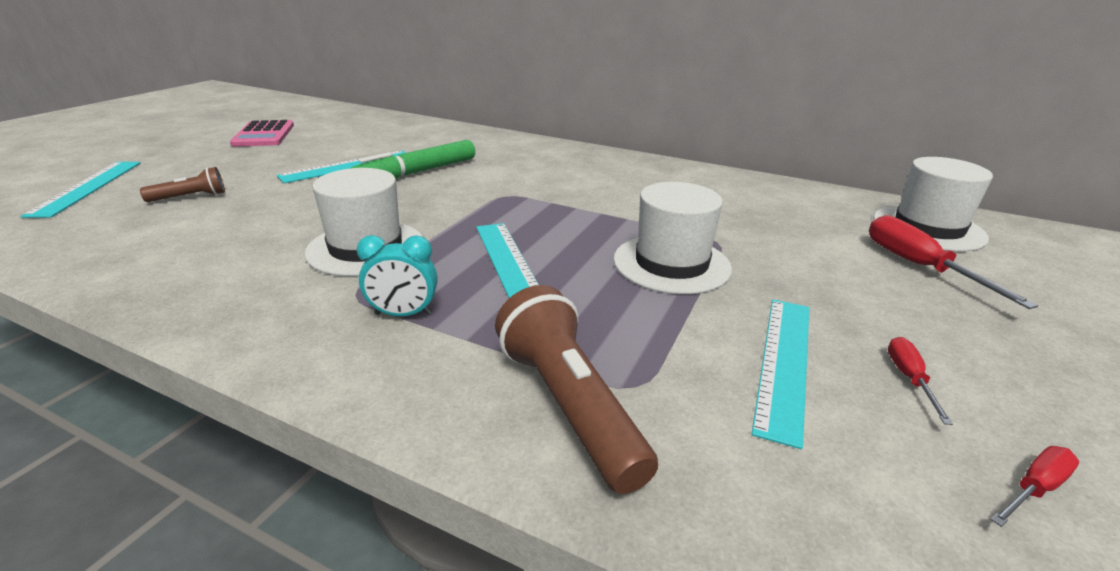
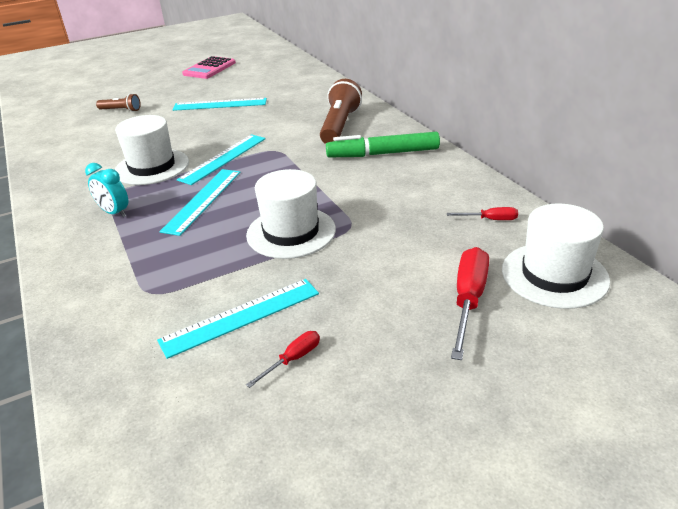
camera: 40 degrees right, 5 degrees up
(87, 187) = (89, 93): turquoise ruler -> turquoise ruler (223, 158)
(417, 172) = (250, 118): green marker -> green marker (383, 154)
(569, 405) = (109, 288): brown flashlight -> brown flashlight (340, 126)
(1034, 488) = (239, 440): red screwdriver -> red screwdriver (490, 219)

